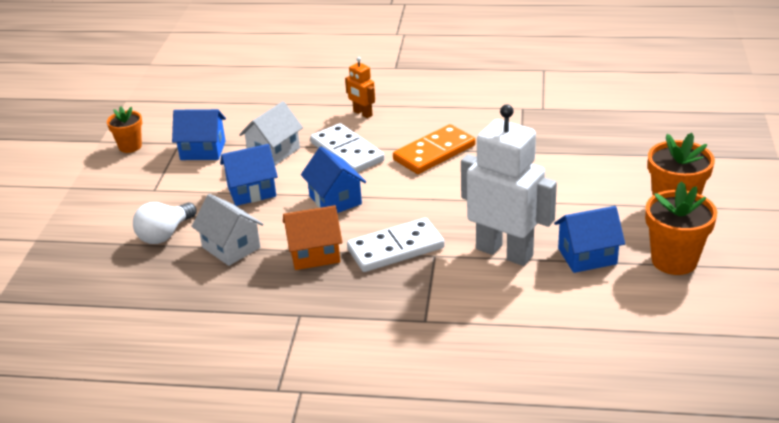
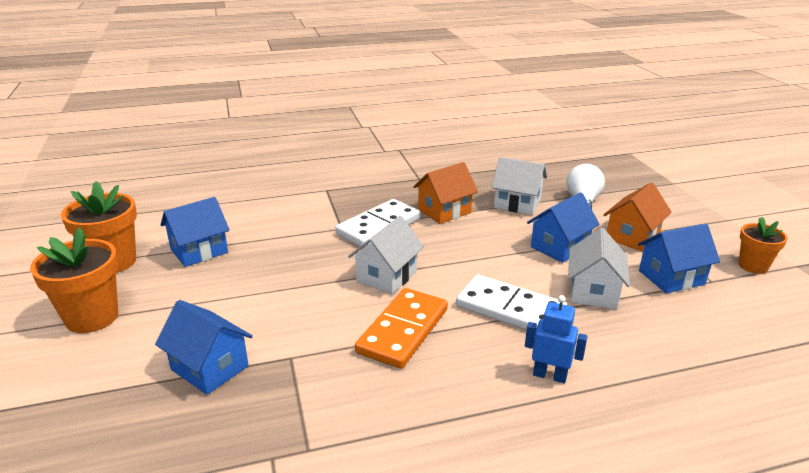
camera: 155 degrees right, 5 degrees down
(177, 188) = (632, 236): none -> orange house
(335, 200) = (470, 254): blue house -> blue house (209, 368)
(362, 113) = (549, 375): orange robot -> blue robot
(420, 194) = (387, 276): none -> white house
(504, 252) = (278, 241): white robot -> none

